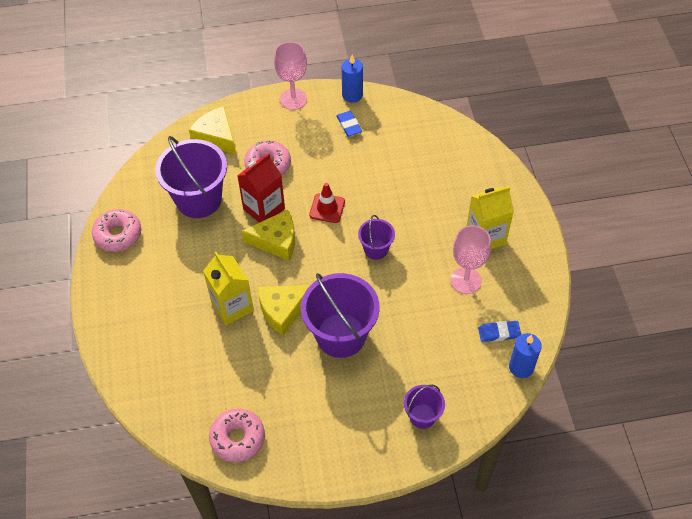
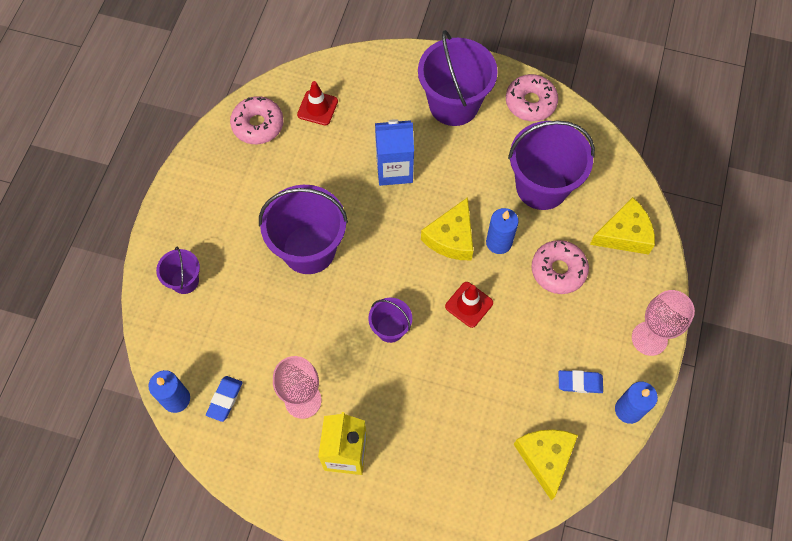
camera: 115 degrees right, 10 degrees up
(144, 289) = (453, 104): none -> purple bucket
(195, 396) = (317, 108): none -> red traffic cone
(232, 306) = (394, 169): yellow carton -> blue carton
(264, 209) = (499, 242): red carton -> blue candle
(283, 310) = (365, 210): yellow cheese -> yellow cheese (545, 458)

